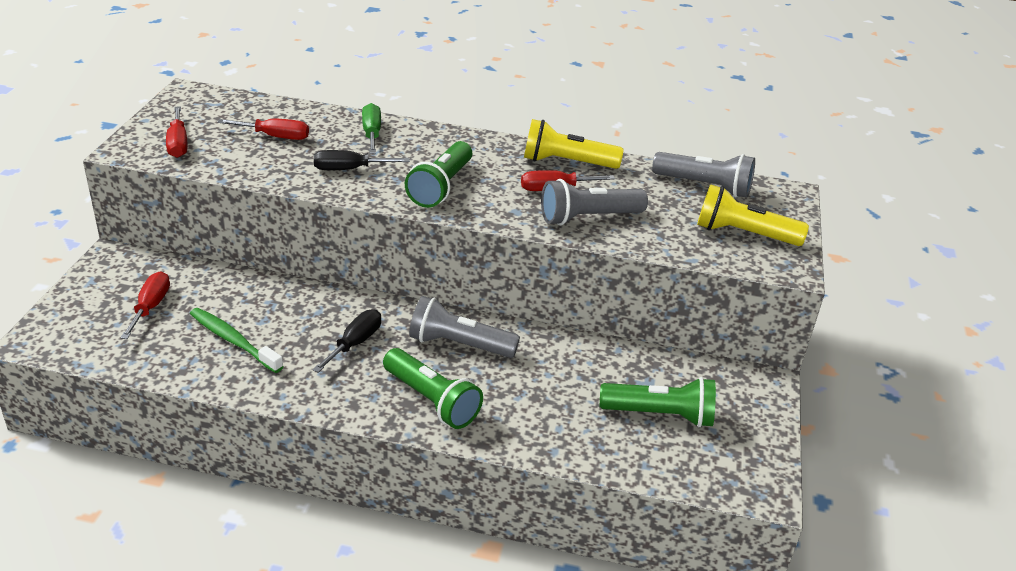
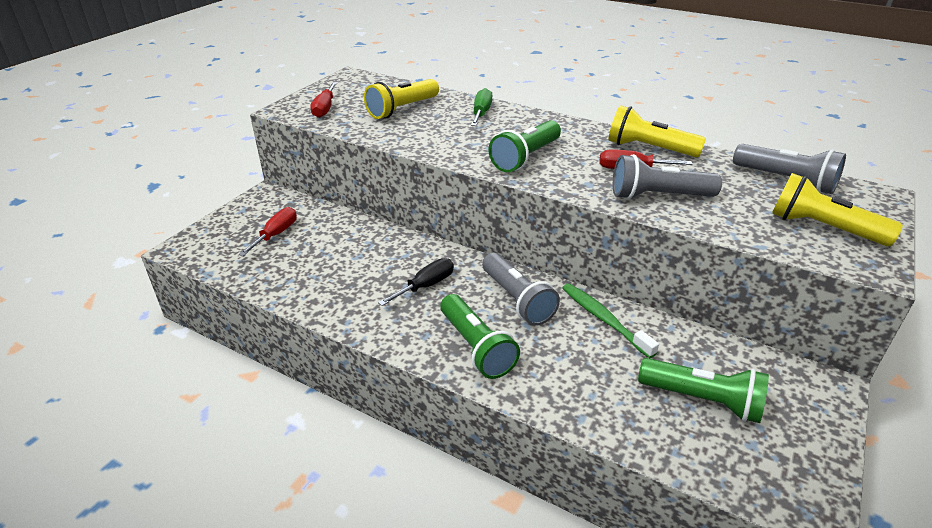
camera: 20 degrees right, 0 degrees up
(233, 341) = (327, 269): green toothbrush -> green toothbrush (604, 319)
(275, 136) = (402, 109): red screwdriver -> yellow flashlight
(349, 169) = (451, 137): black screwdriver -> none
(458, 344) = (517, 300): grey flashlight -> grey flashlight turned 150 degrees counterclockwise

